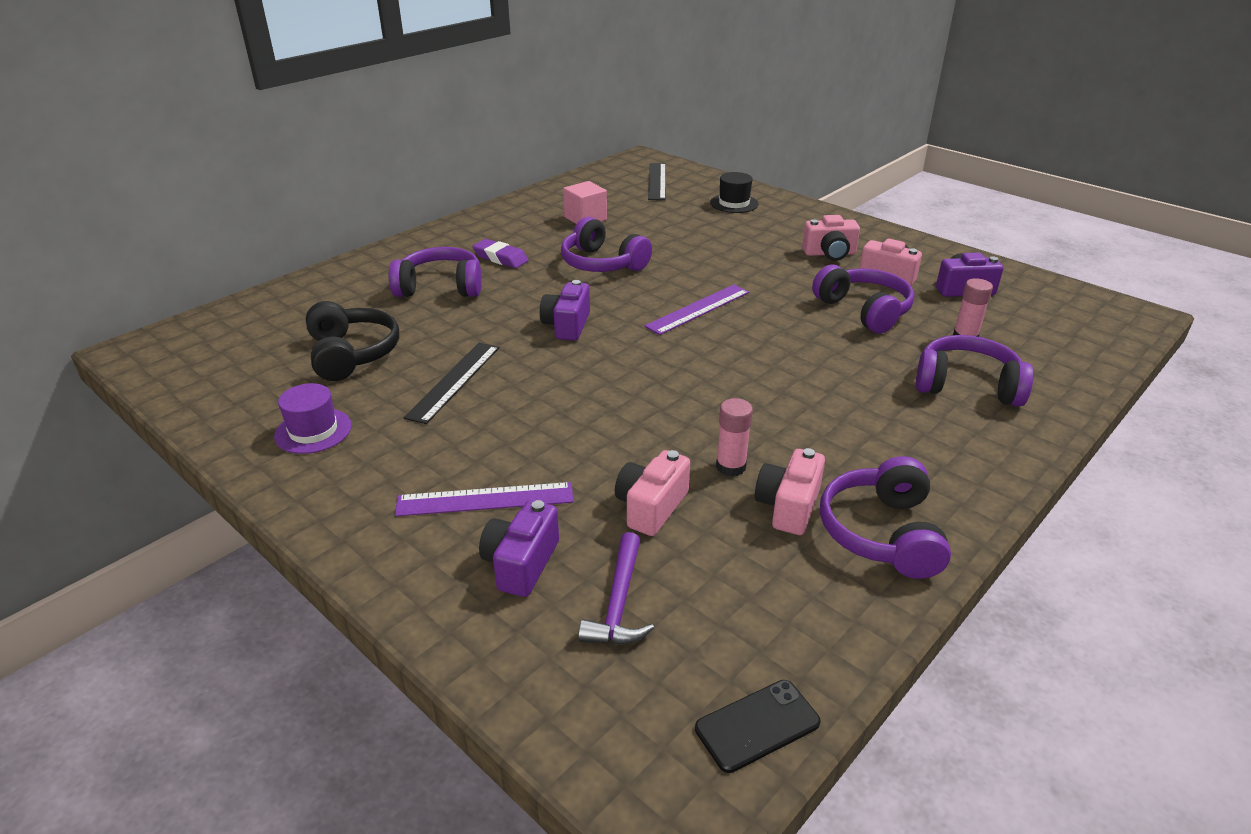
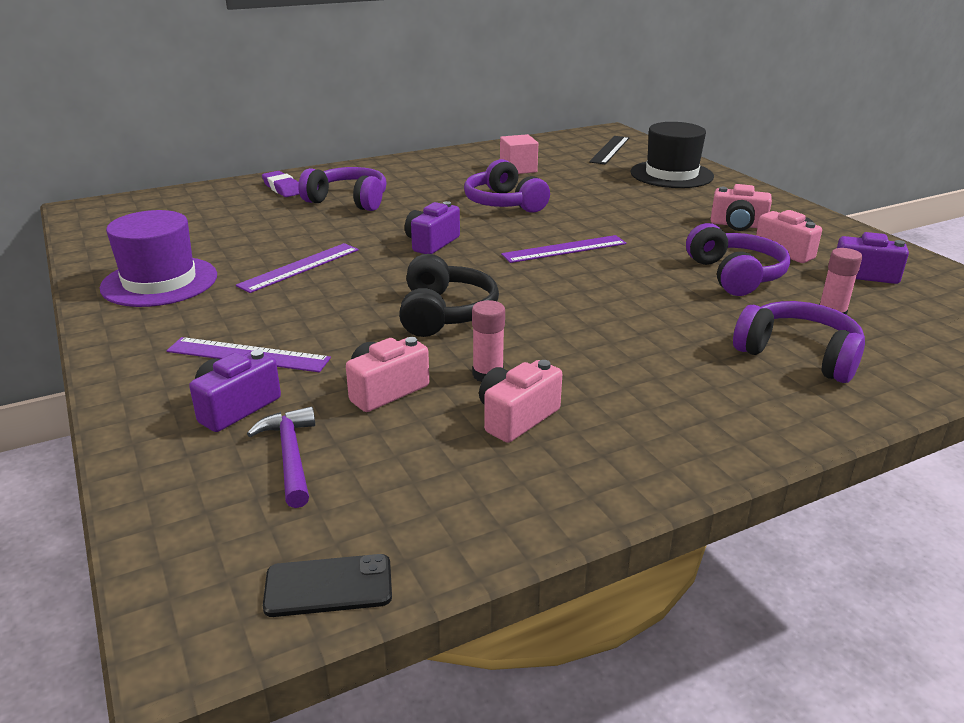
camera: 20 degrees right, 5 degrees down
(313, 431) = (159, 282): purple hat -> purple hat, size x1.68
(351, 354) = (236, 235): black headphones -> black headphones (444, 313)
(454, 381) = (299, 267): black ruler -> purple ruler
(500, 258) = (417, 187): purple eraser -> purple eraser (282, 188)
(618, 603) = (290, 456): purple hammer -> purple hammer turned 135 degrees clockwise
(734, 203) = (671, 174): black hat -> black hat, size x1.68
(882, 533) = (594, 460): purple headphones -> none

